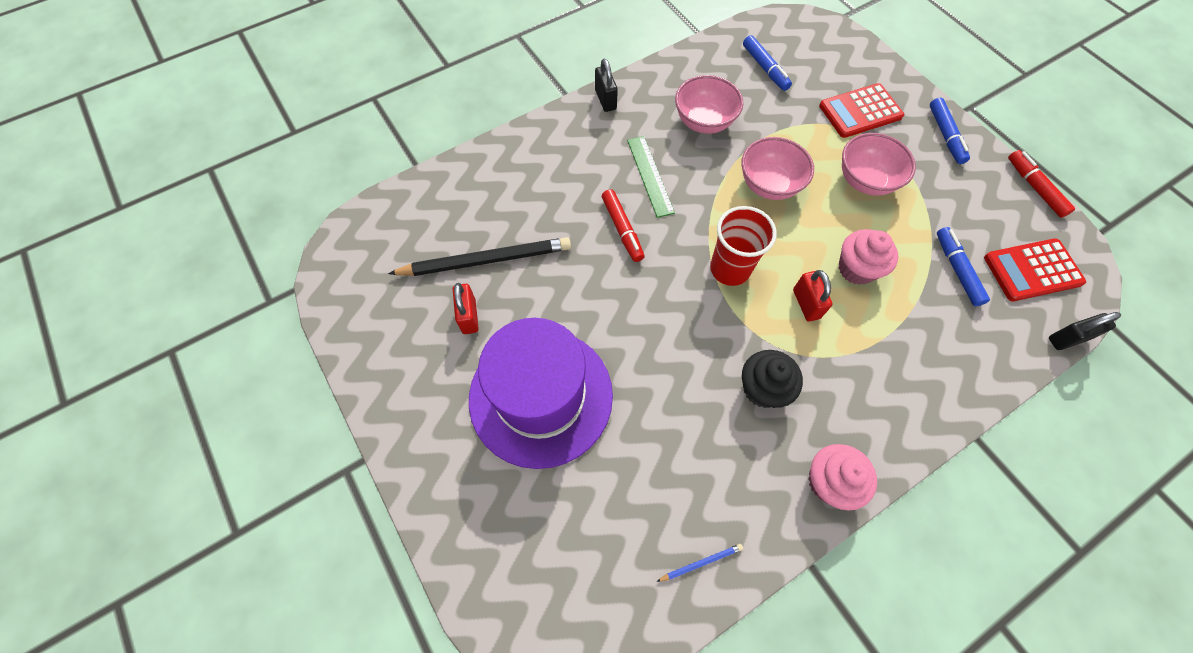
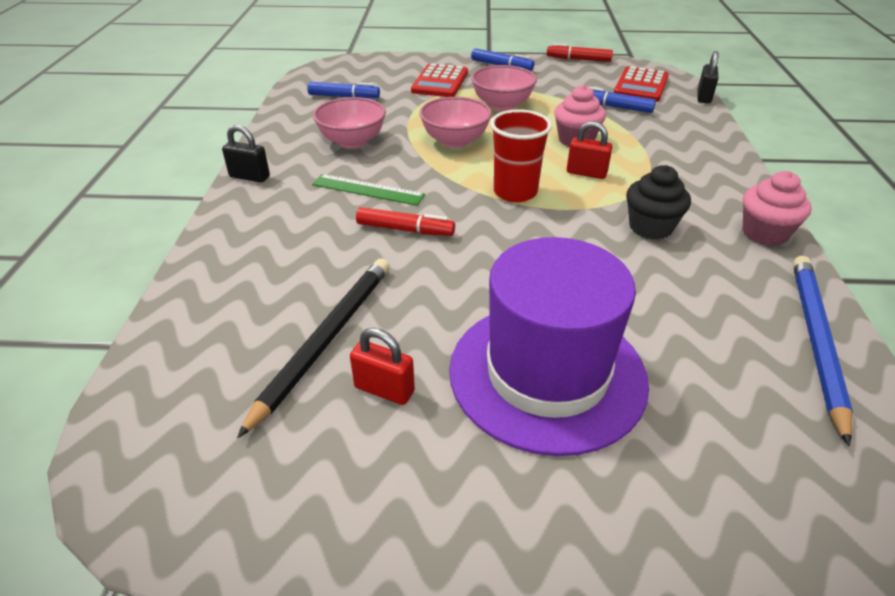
camera: 55 degrees left, 25 degrees down
(701, 562) = (815, 341): blue pencil -> blue pencil, size x2.42

